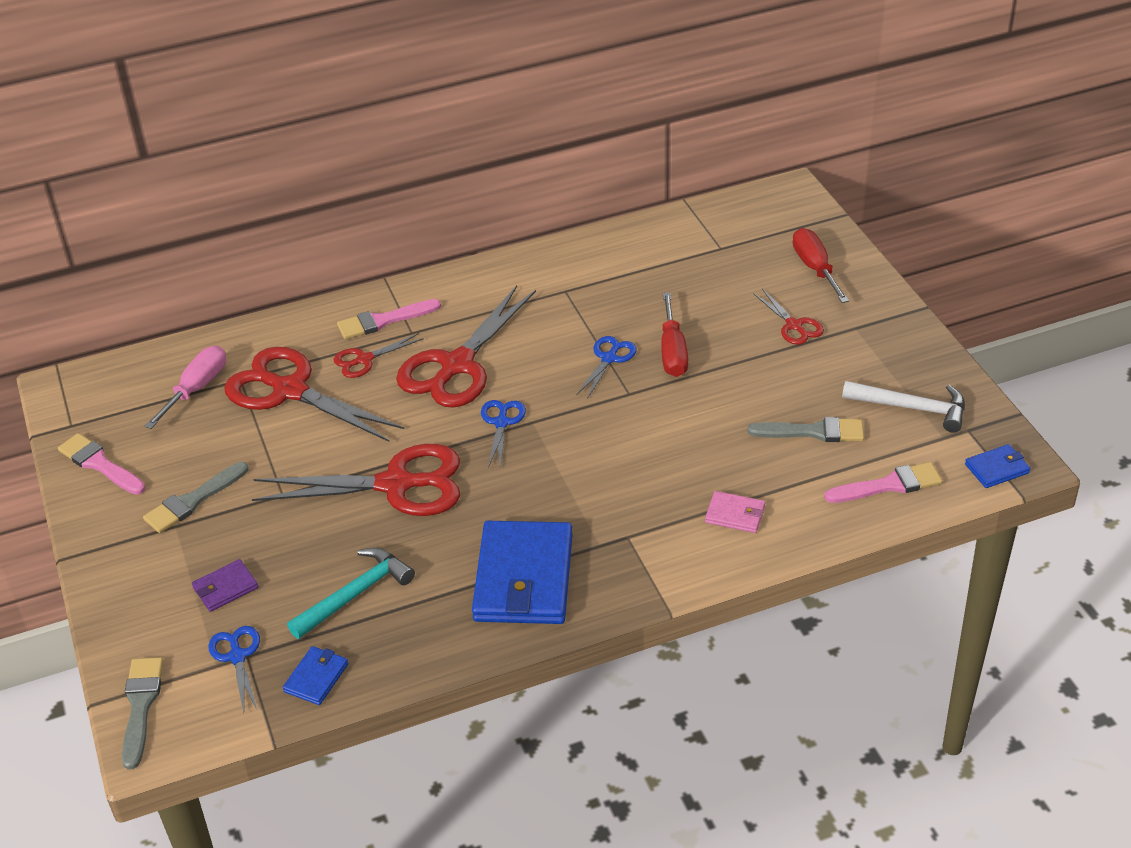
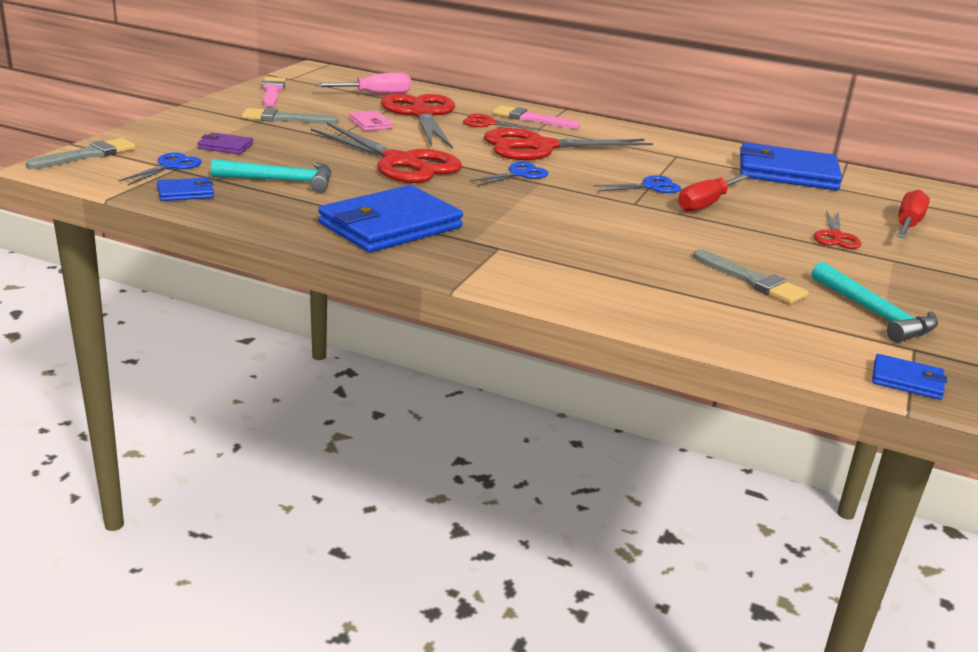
camera: 40 degrees right, 15 degrees down
(666, 252) = (787, 173): none -> blue wallet
(735, 514) = (602, 279): pink wallet -> pink wallet (370, 123)
(889, 485) = (771, 334): pink brush -> none
(912, 408) = (874, 313): white hammer -> turquoise hammer

